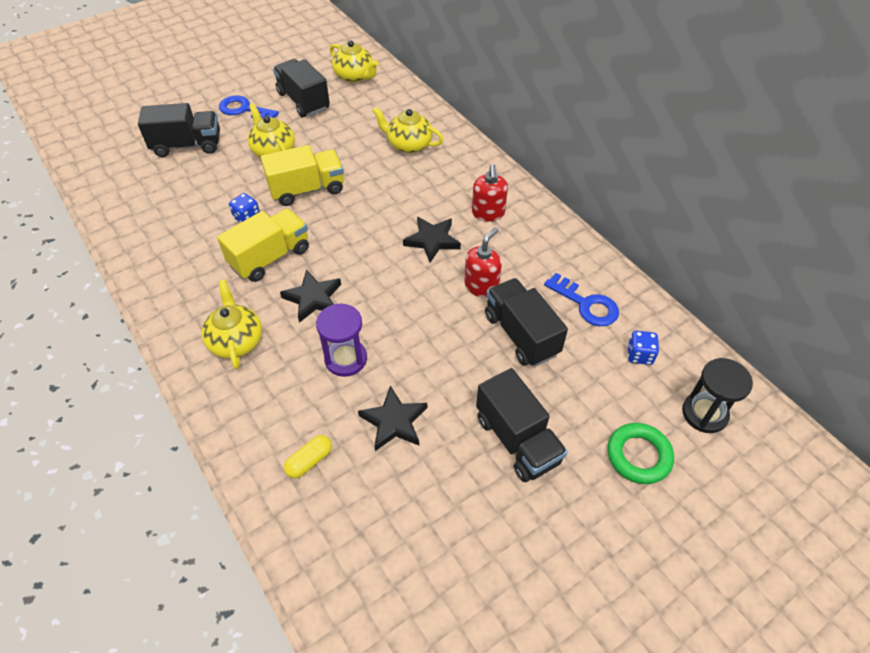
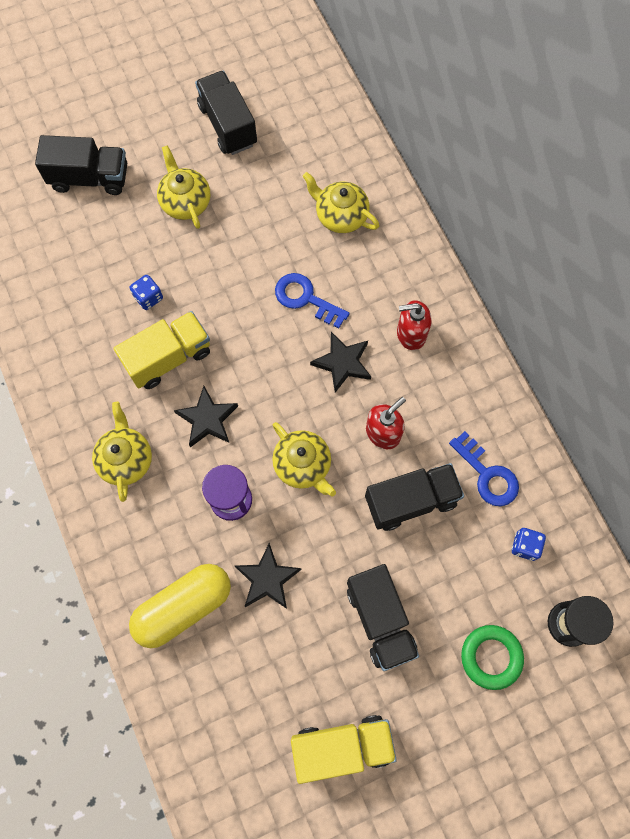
camera: 10 degrees right, 20 degrees up
(244, 109) = (157, 129): blue key -> blue key (306, 298)
(307, 189) = (217, 267): yellow truck -> yellow truck (342, 746)
(309, 461) = (183, 607): yellow capsule -> yellow capsule, size x2.15
(355, 76) = (294, 91): yellow teapot -> yellow teapot (303, 465)
(488, 213) = (411, 334): red soap dispenser -> red soap dispenser turned 75 degrees clockwise
(521, 334) = (411, 500): black truck -> black truck turned 90 degrees clockwise

